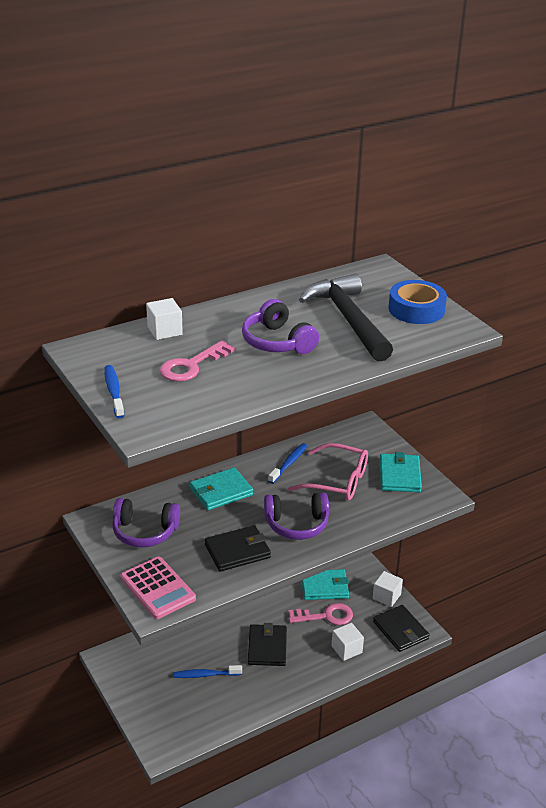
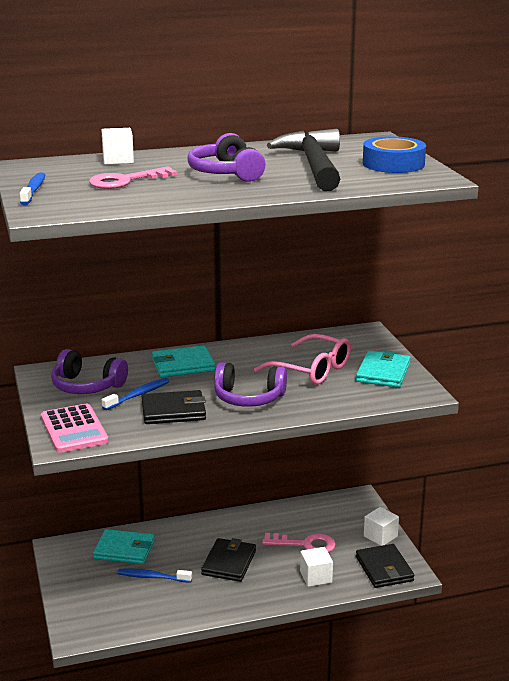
camera: 15 degrees right, 10 degrees down
(289, 463) = (267, 351): blue toothbrush -> blue toothbrush (138, 395)
(324, 587) = (314, 519): turquoise wallet -> turquoise wallet (124, 550)

